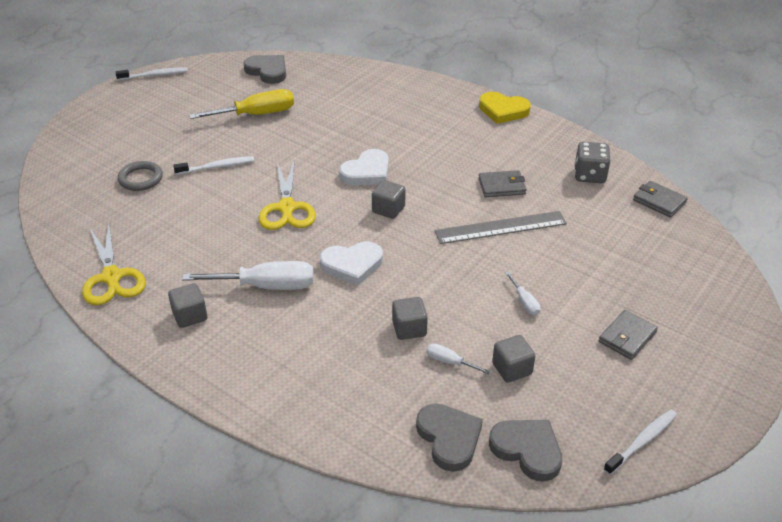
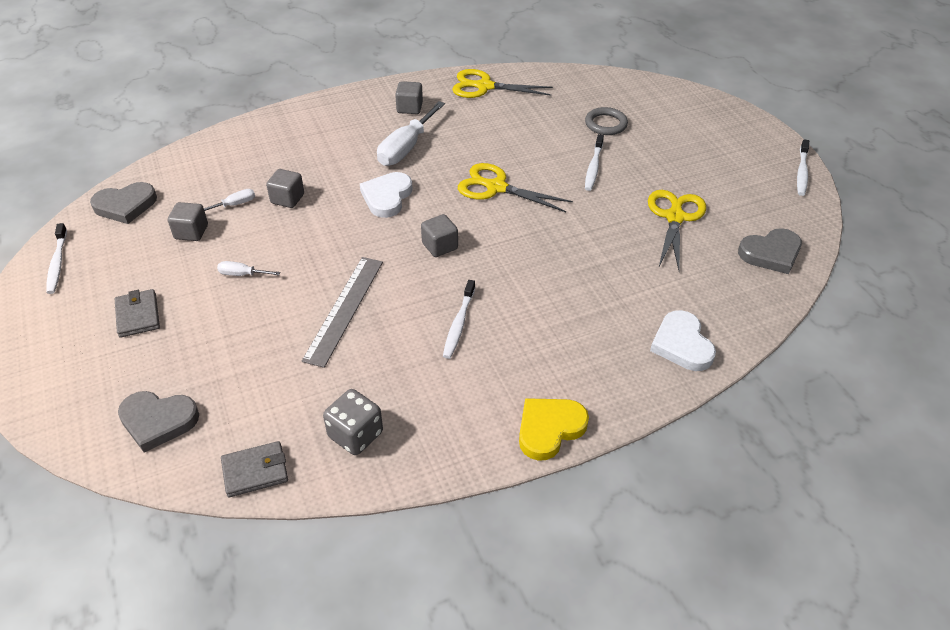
camera: 120 degrees right, 5 degrees up
(256, 114) = (674, 217): yellow screwdriver -> yellow scissors
(367, 172) = (511, 255): white heart -> white heart (682, 344)
(449, 438) = (178, 176): grey heart -> grey heart (158, 421)
(459, 170) = (459, 324): none -> white toothbrush
(502, 186) = (404, 344): grey wallet -> none

